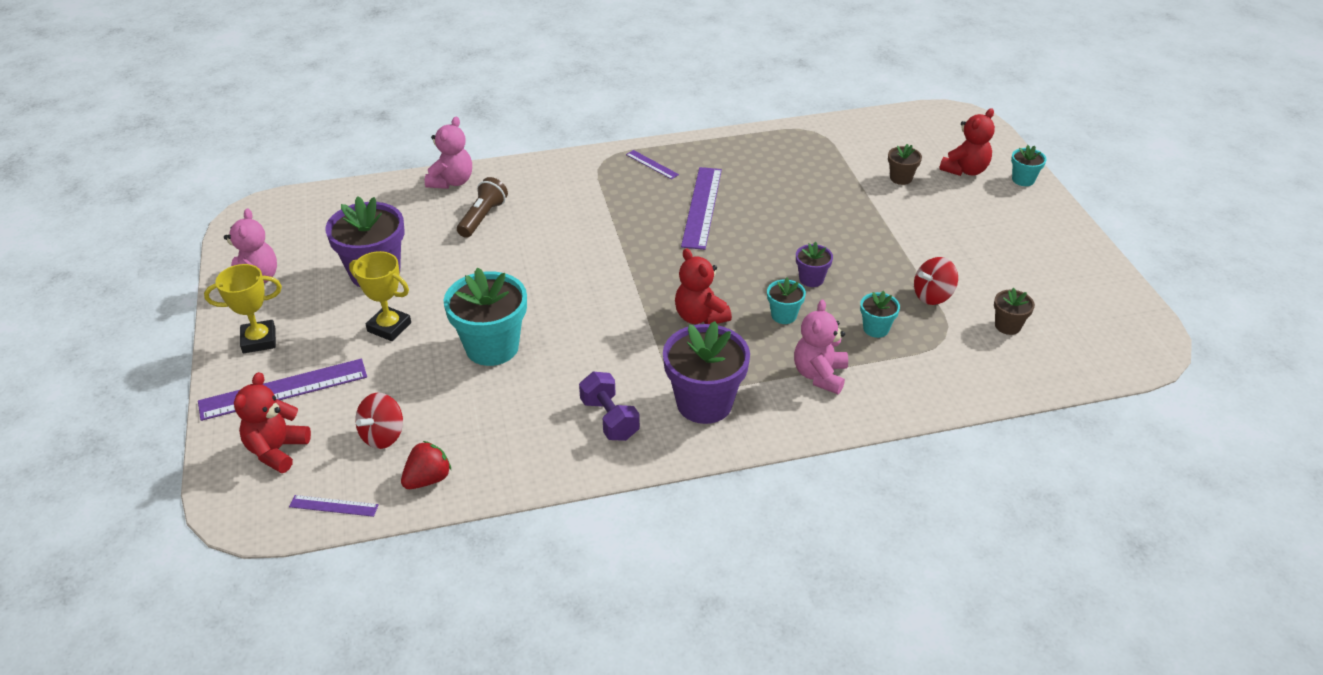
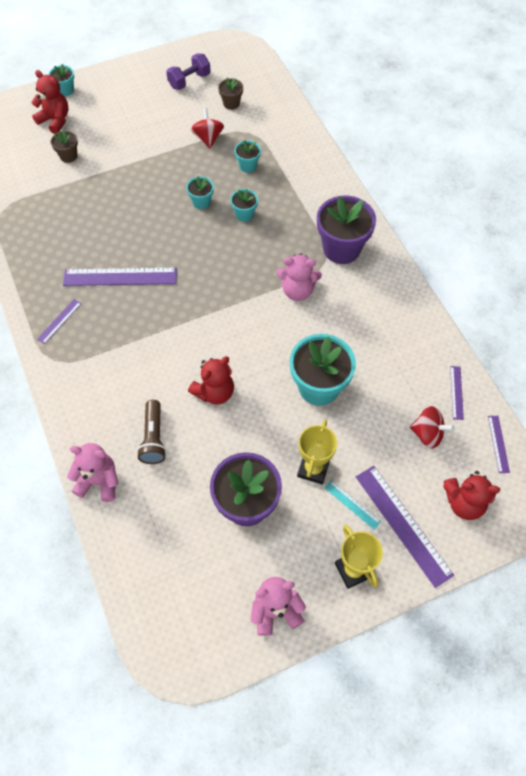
camera: 100 degrees left, 20 degrees up
(331, 351) = (352, 504): none -> turquoise ruler
(428, 479) = (456, 392): red strawberry -> purple ruler
(483, 217) = (153, 438): brown flashlight -> brown flashlight turned 105 degrees counterclockwise
(609, 419) = (371, 298): purple dumbbell -> purple dumbbell (189, 81)
(700, 316) = (256, 261): red teddy bear -> red teddy bear (214, 392)
(811, 279) = (201, 202): purple flower pot -> turquoise flower pot
(819, 375) = (299, 192): pink teddy bear -> pink teddy bear (297, 290)
(932, 296) = (208, 138): red spinning top -> red spinning top turned 150 degrees counterclockwise

